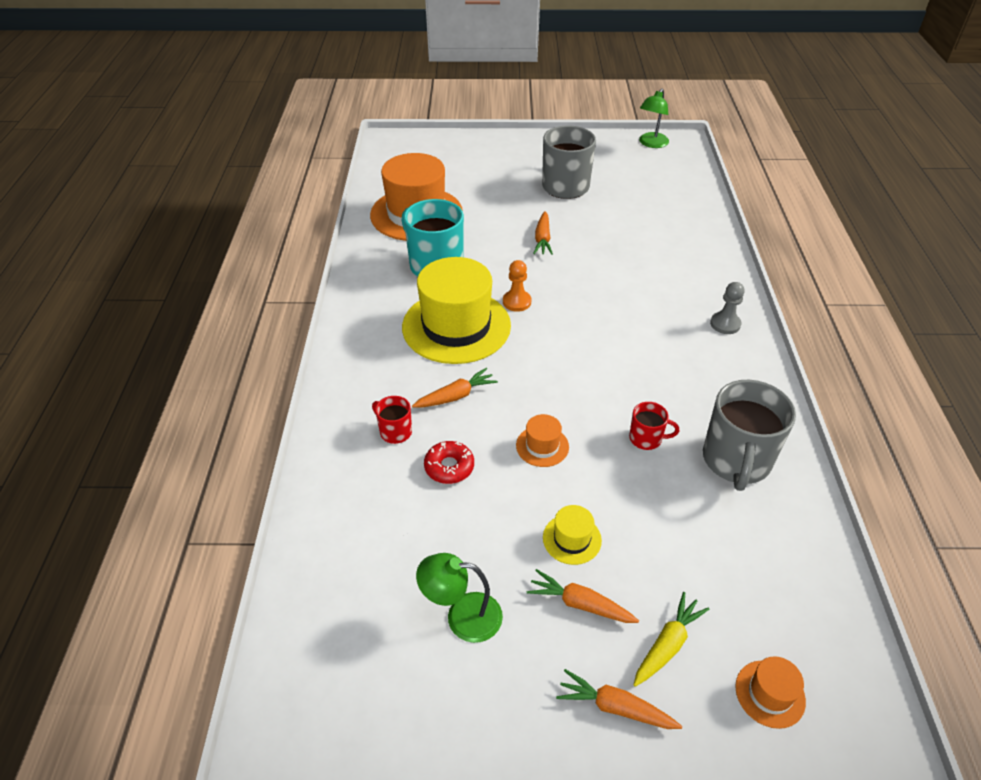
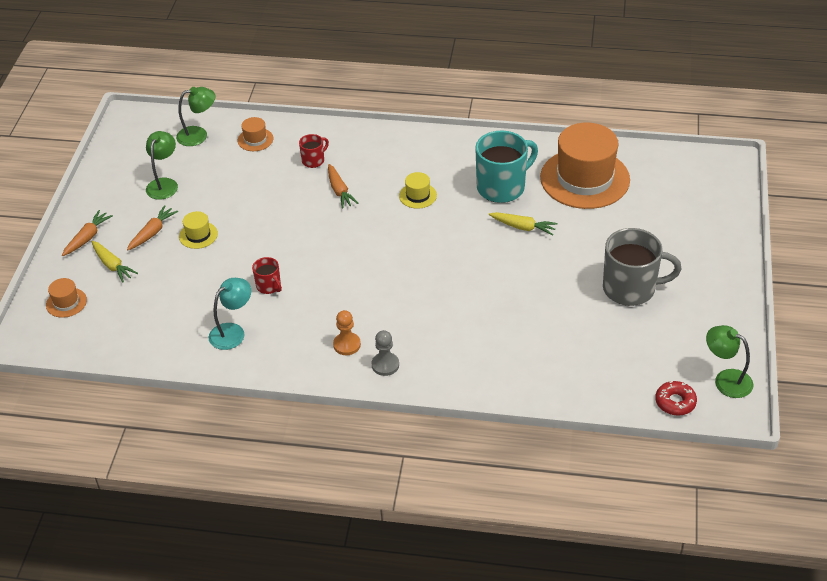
camera: 100 degrees right, 0 degrees up
(332, 593) = (198, 135): none -> green lamp
(449, 467) = (274, 184): red donut -> red donut (675, 402)
(456, 326) = (418, 195): yellow hat -> yellow hat, size x0.42
(496, 248) = (523, 227): none -> yellow carrot
(516, 302) = (442, 233): orange pawn -> orange pawn (347, 345)
(542, 239) = (533, 260): orange carrot -> none
(542, 446) = (279, 230): orange hat -> orange hat (255, 139)
(646, 438) = (269, 286): red mug -> red mug turned 60 degrees counterclockwise
(736, 461) = (232, 332): grey mug -> turquoise lamp

